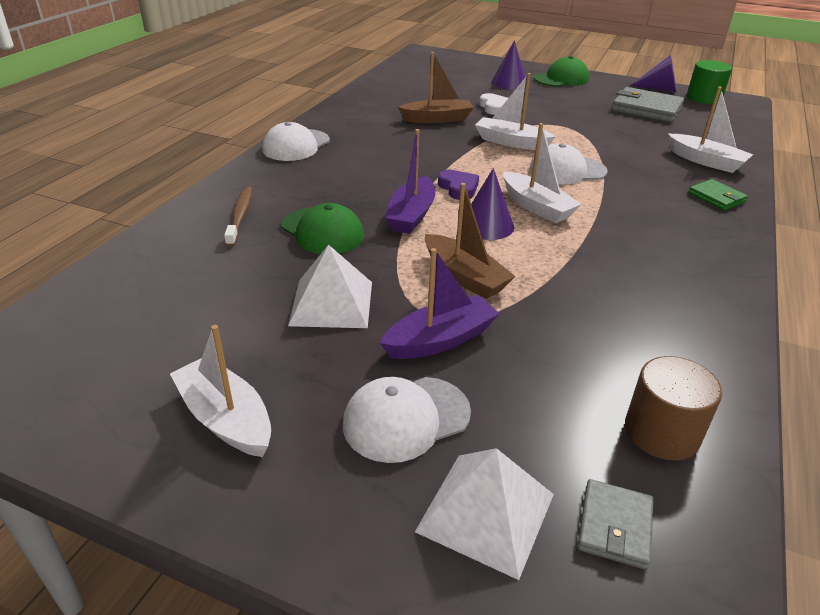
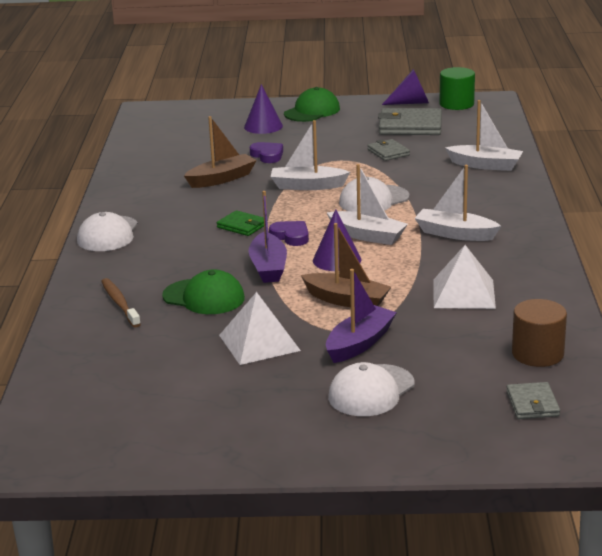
camera: 20 degrees left, 10 degrees down
(226, 419) = (249, 424): white boat -> white boat (455, 234)
(486, 512) = (454, 419): white pyramid -> white pyramid (463, 293)
(494, 107) = (267, 155): white heart -> purple heart
(610, 128) = (388, 152): none -> grey wallet
(716, 197) = (507, 194): green wallet -> green wallet (242, 226)

